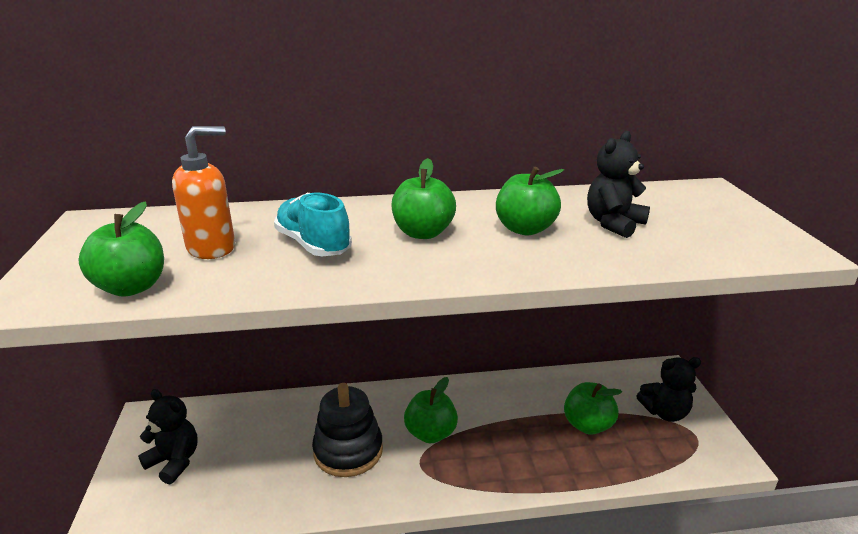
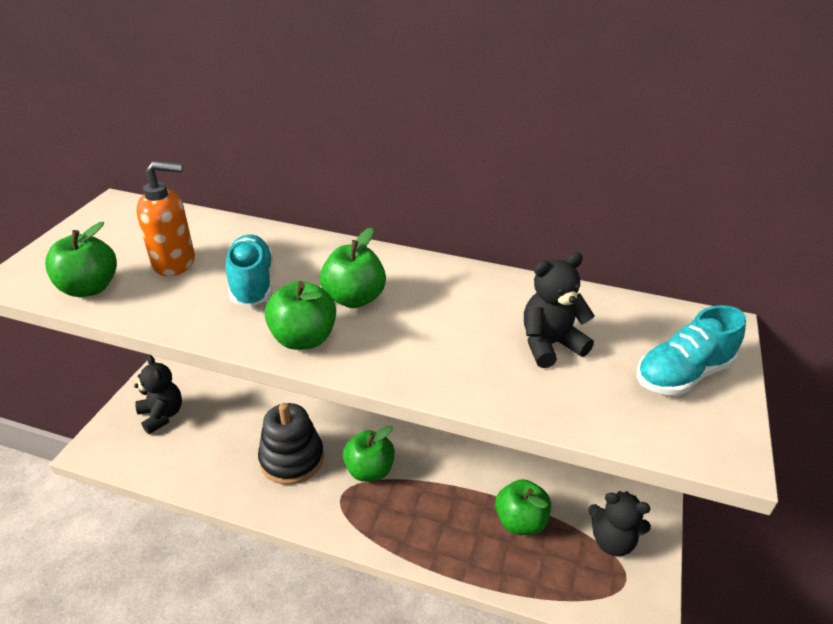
camera: 25 degrees right, 10 degrees up
(525, 229) = (452, 323): green apple -> green apple (303, 339)
(721, 218) = (682, 374): none -> turquoise shoe

